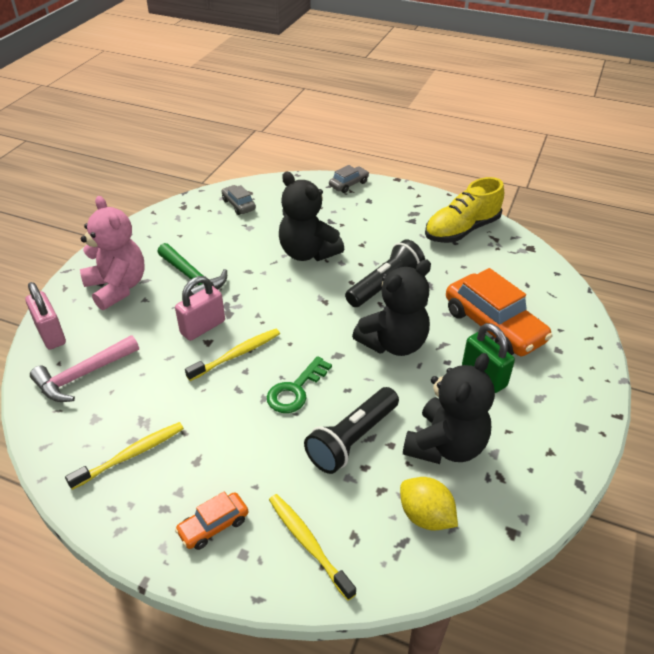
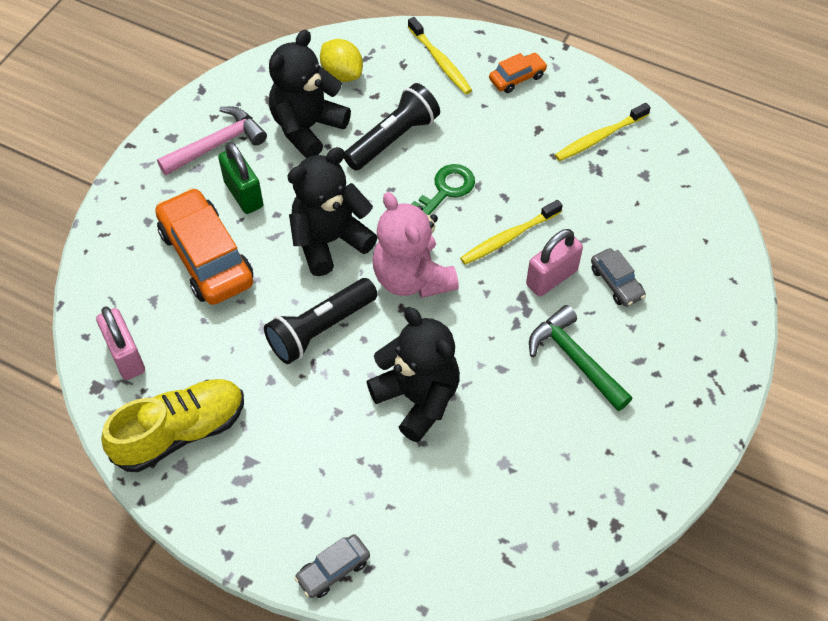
camera: 175 degrees left, 15 degrees up
(51, 334) = (730, 279): pink padlock -> pink padlock (126, 356)
(83, 375) = (673, 223): pink hammer -> pink hammer (217, 144)
(117, 288) = (672, 349): pink teddy bear -> pink teddy bear (412, 278)
(238, 205) = (524, 522): grey car -> grey car (616, 283)

